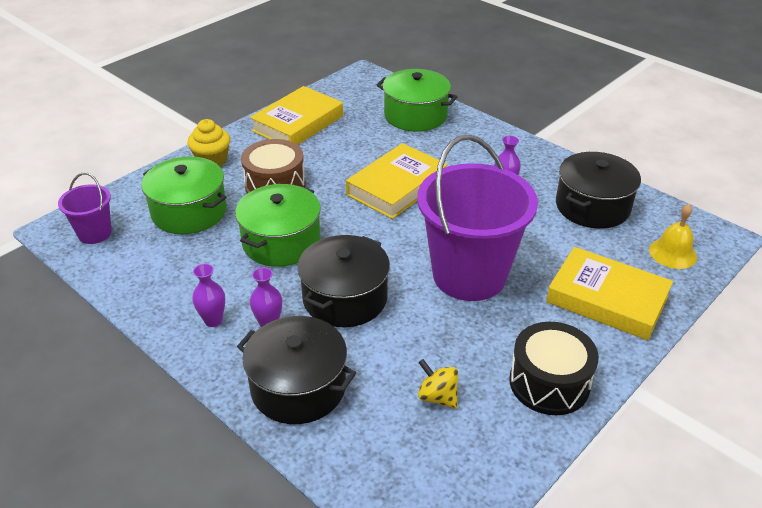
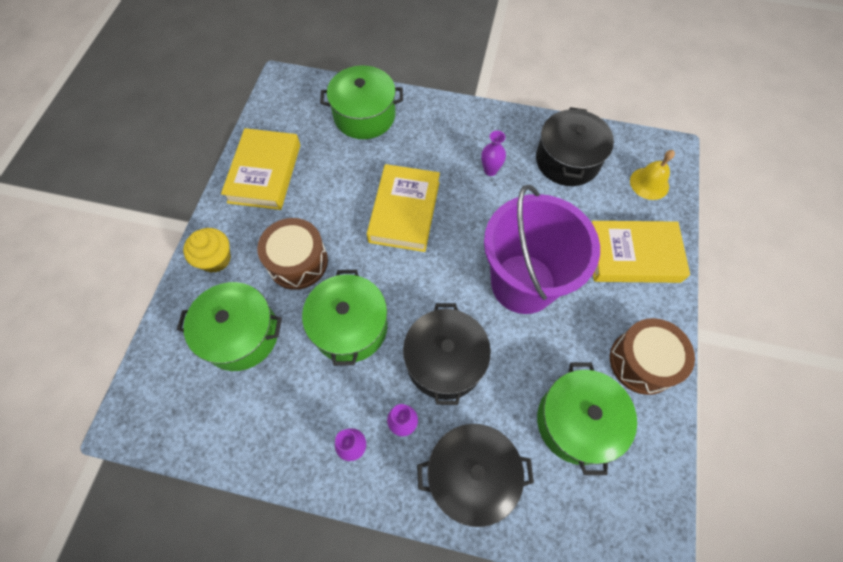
camera: 30 degrees left, 25 degrees up
(95, 233) = (168, 408): purple bucket -> none
(437, 397) = (577, 422): yellow spinning top -> green pot
(549, 383) = (642, 362): black drum -> brown drum

